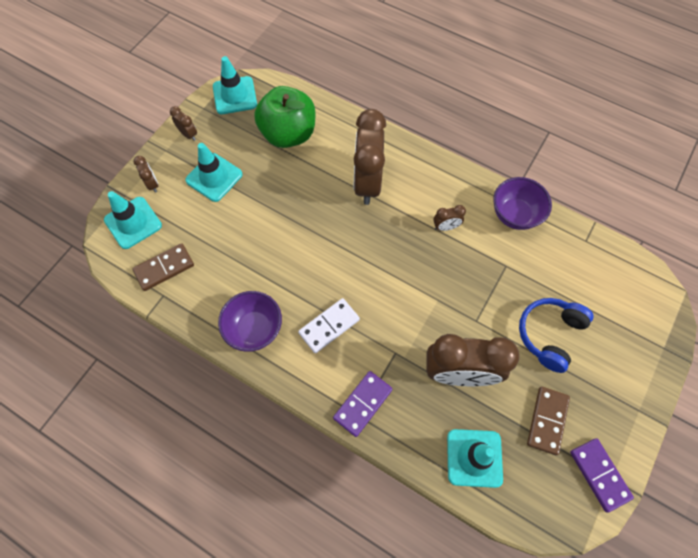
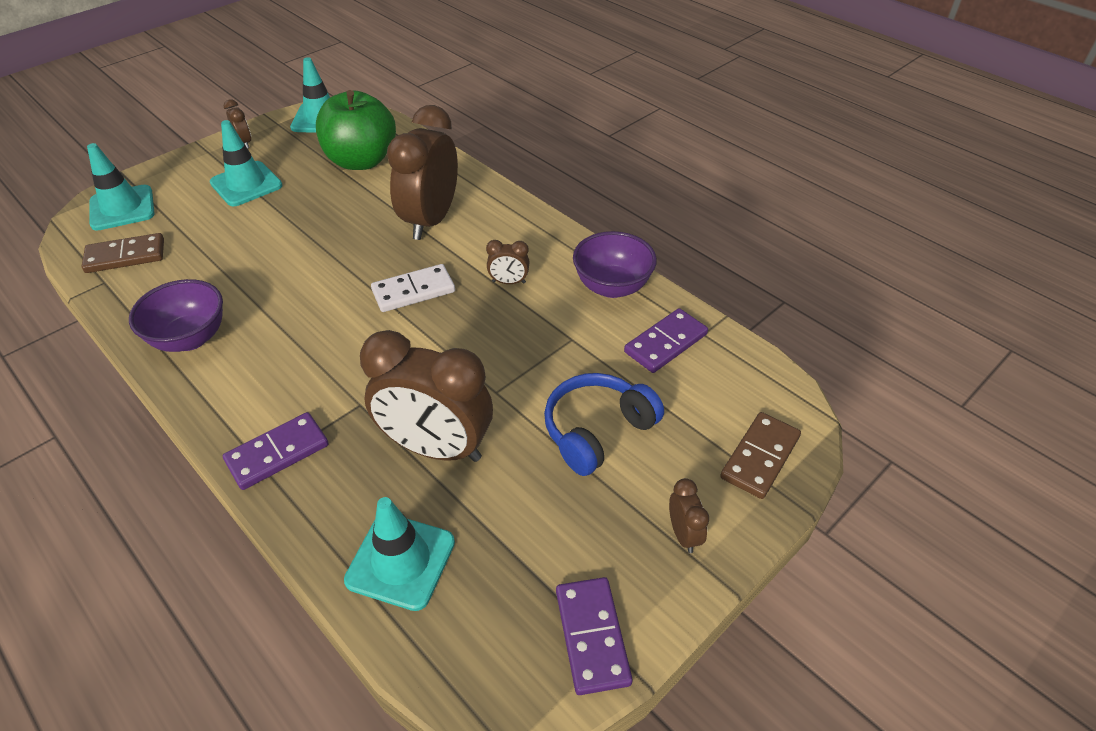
camera: 15 degrees right, 20 degrees down
(152, 184) = (171, 178): brown clock -> brown clock (683, 534)
(329, 326) = (288, 355): white domino -> white domino (413, 291)
(547, 420) = (540, 539): brown domino -> brown domino (759, 457)
(565, 255) = (665, 343): none -> purple domino

